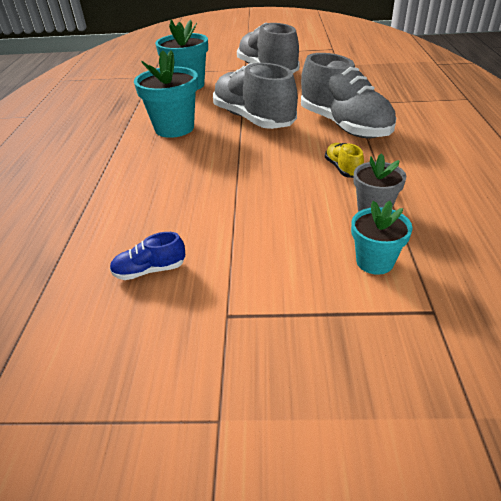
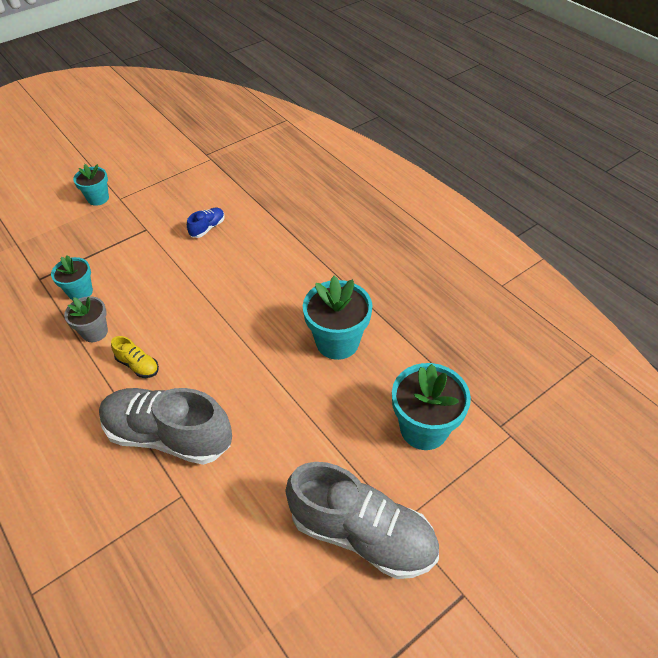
camera: 140 degrees right, 10 degrees up
(253, 119) = (274, 398): grey shoe -> none
(259, 452) = (98, 198): none -> turquoise flower pot

